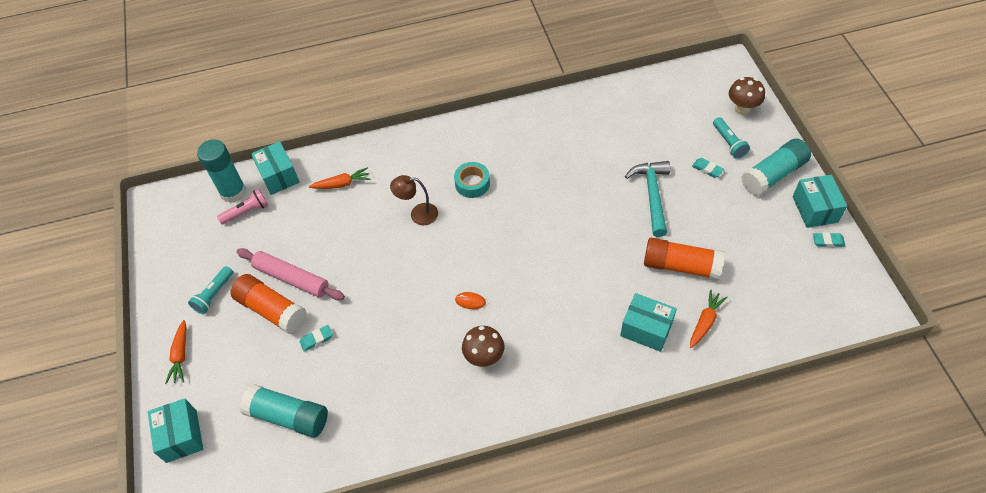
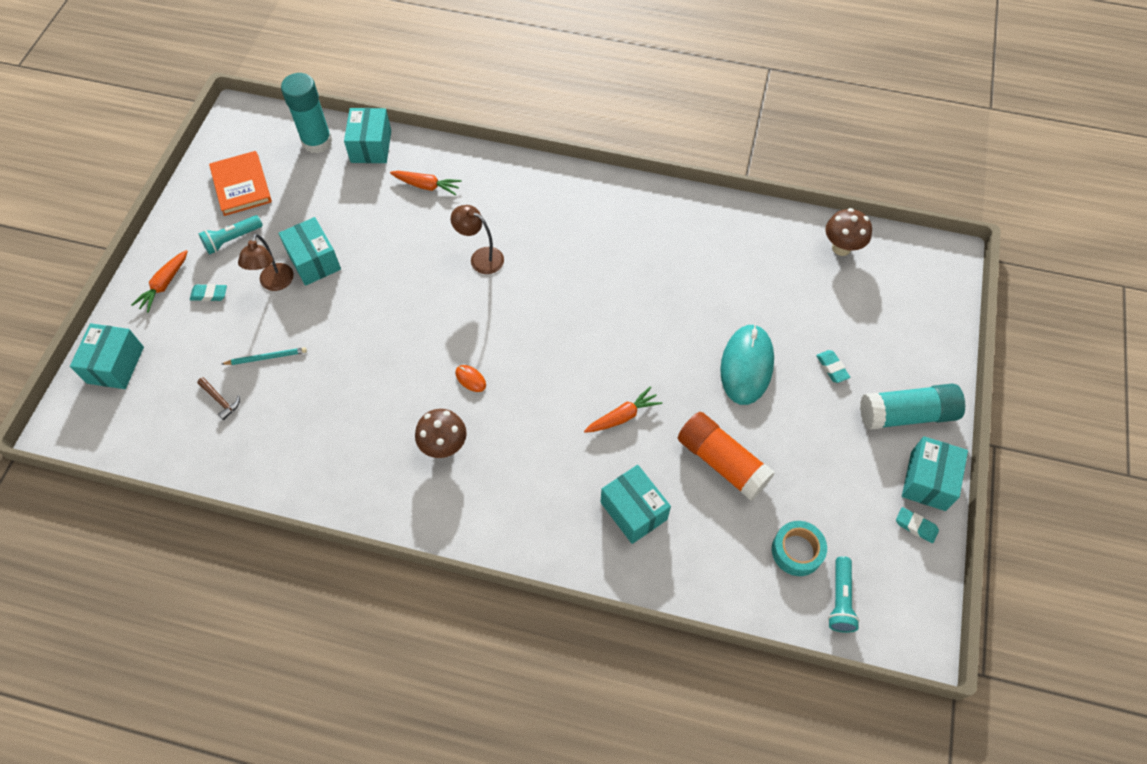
camera: 25 degrees right, 5 degrees up
(193, 252) = (241, 185): none -> orange book
(246, 212) = (316, 169): pink flashlight -> none
(271, 310) = (274, 283): orange glue stick -> brown lamp
(288, 416) = (220, 400): turquoise glue stick -> brown hammer
(292, 278) = (314, 261): pink rolling pin -> turquoise box
(303, 366) = (266, 357): none -> turquoise pencil
(317, 339) = (296, 337): turquoise eraser -> turquoise eraser (209, 294)
(472, 183) = (559, 252): turquoise tape -> turquoise tape (797, 551)
(652, 195) = (746, 366): turquoise hammer -> turquoise mouse
(705, 322) = (704, 539): orange carrot -> orange carrot (622, 416)
(728, 143) = (880, 350): turquoise flashlight -> turquoise flashlight (840, 599)
(742, 109) = (926, 318): brown mushroom -> brown mushroom (841, 248)

